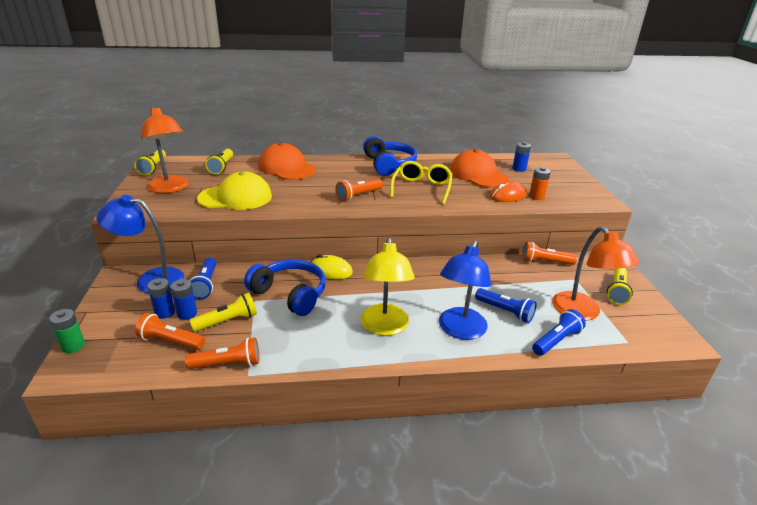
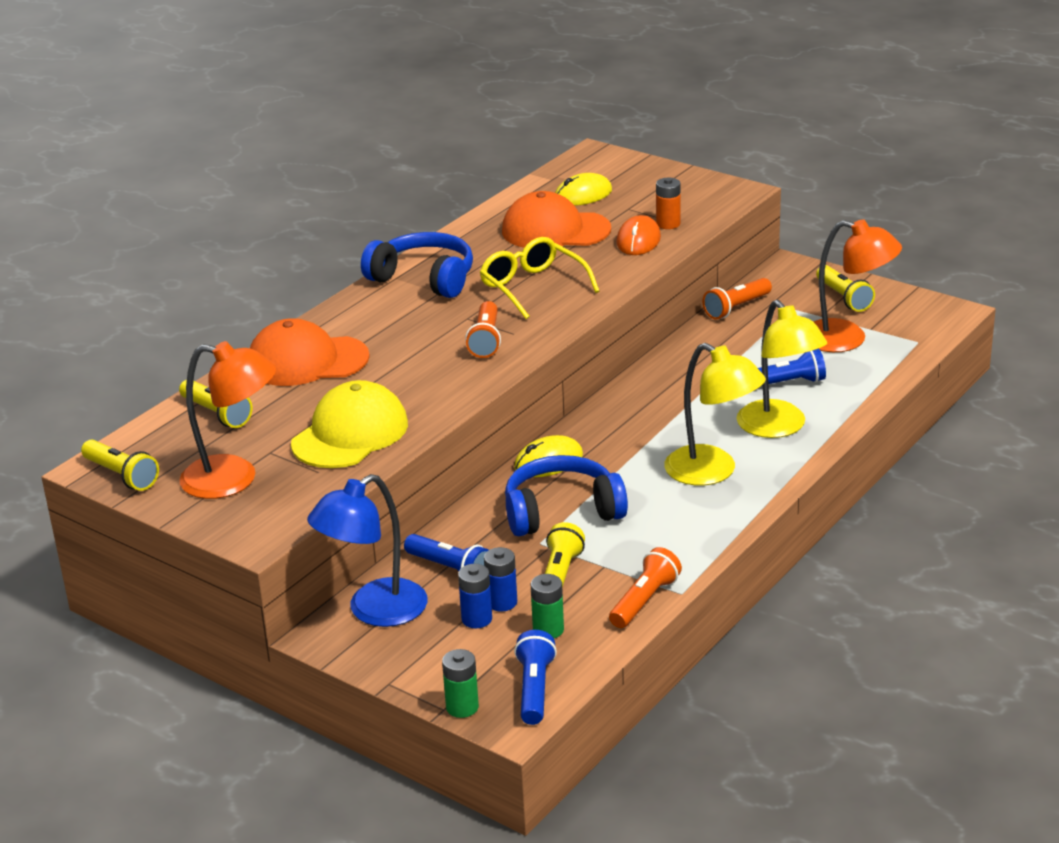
camera: 45 degrees left, 0 degrees up
(171, 341) = (548, 630): orange flashlight -> green battery
(460, 330) = (779, 427): blue lamp -> yellow lamp
(519, 169) = (583, 195): blue battery -> yellow mouse
(556, 341) = (866, 380): blue flashlight -> blue flashlight (534, 689)

